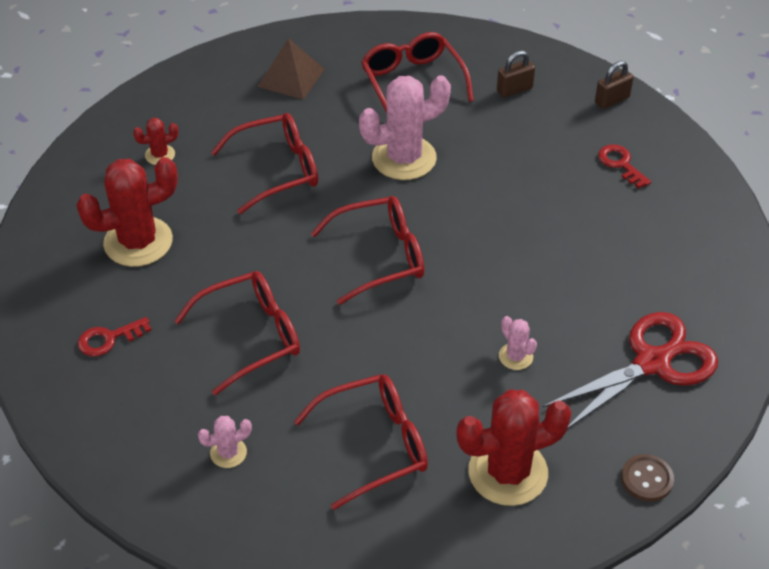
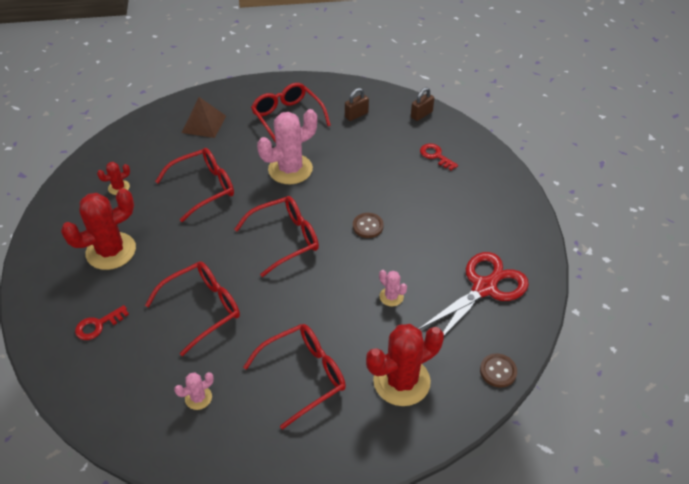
camera: 10 degrees left, 0 degrees up
(501, 254) = (368, 226): none -> brown button

